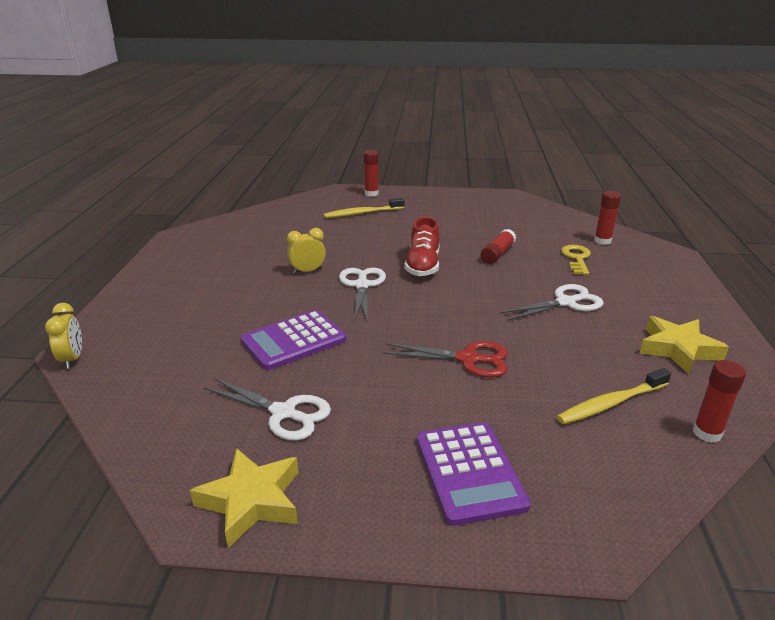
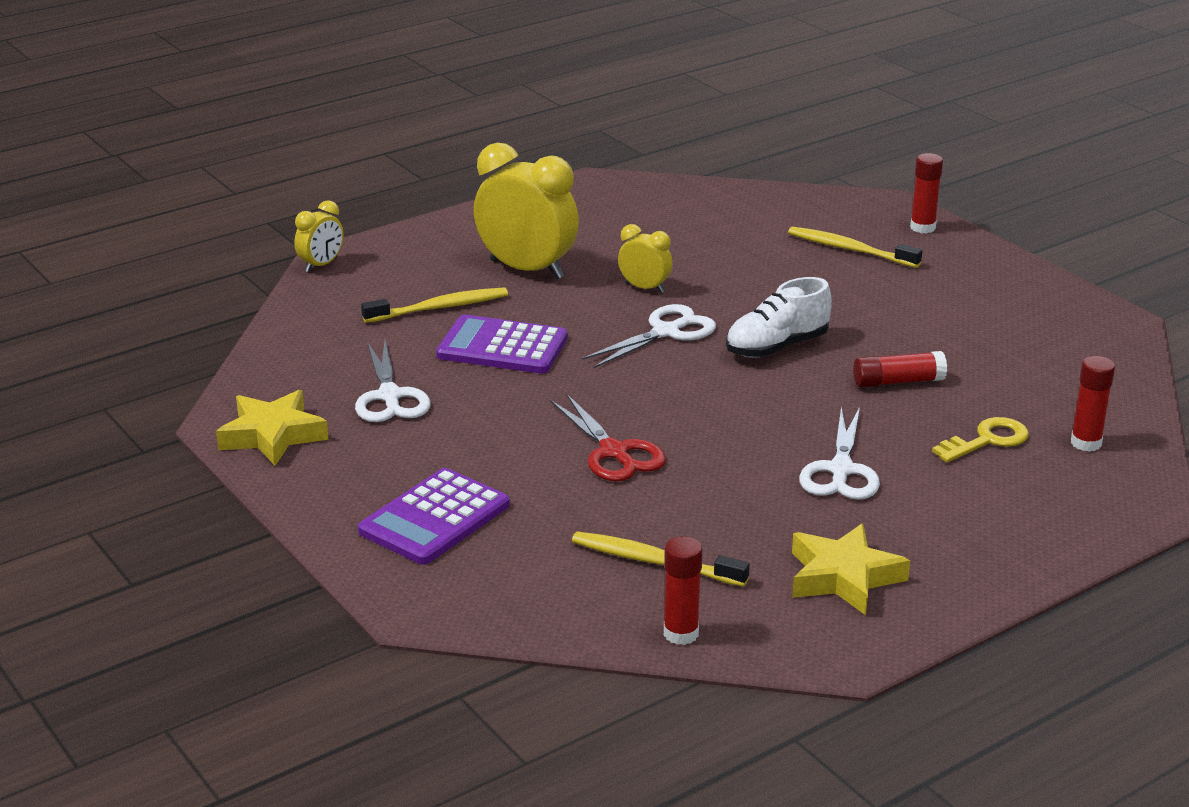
camera: 50 degrees right, 0 degrees up
(211, 340) = (439, 308): none -> yellow toothbrush
(225, 293) = (527, 269): none -> yellow clock
(423, 266) = (777, 347): red shoe -> white shoe
(565, 302) = (841, 470): white scissors -> white scissors turned 75 degrees clockwise

